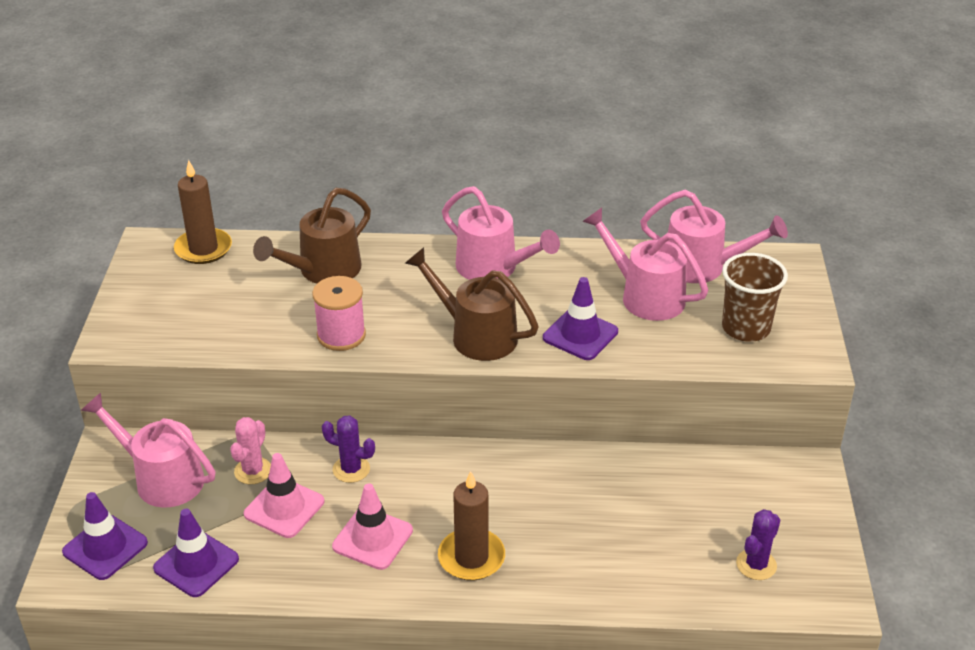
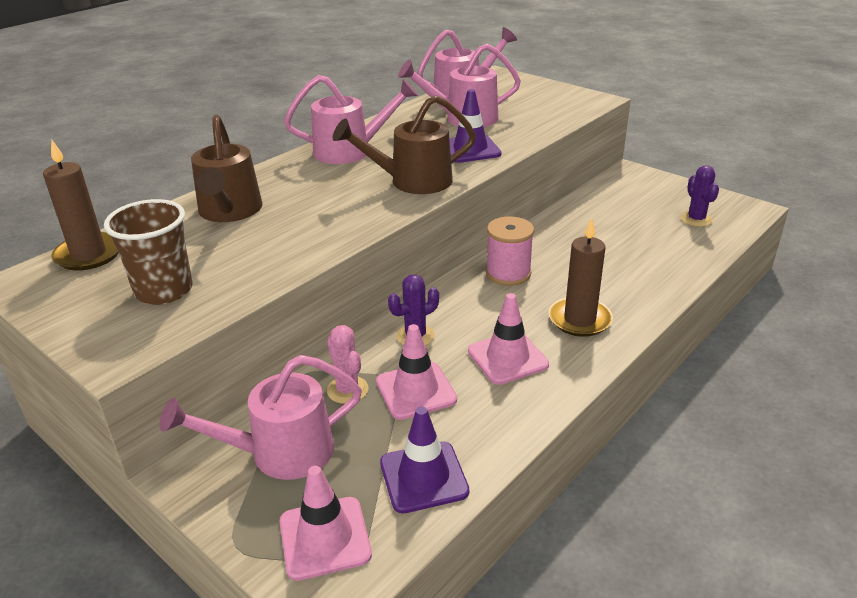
camera: 50 degrees left, 5 degrees down
(105, 547) = (325, 538): purple traffic cone -> pink traffic cone
(341, 335) = (322, 232): pink spool -> pink spool (508, 273)
(746, 328) = (540, 105): brown cup -> brown cup (164, 291)

